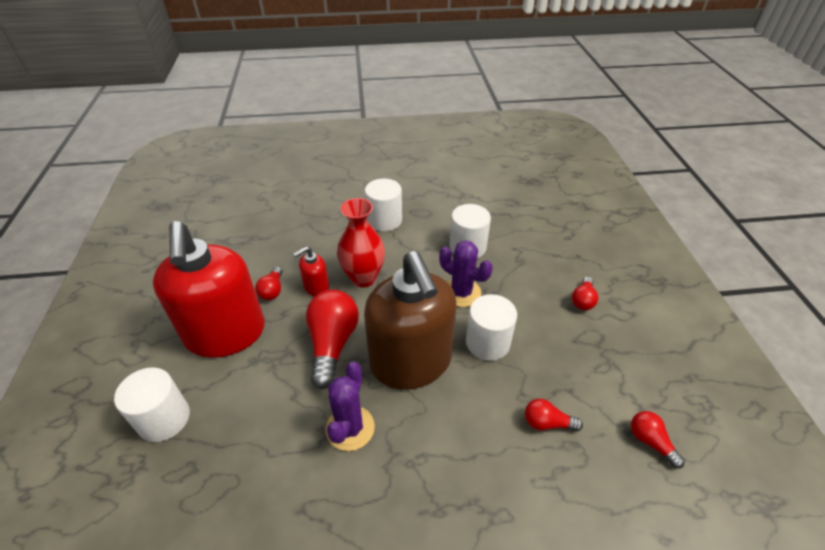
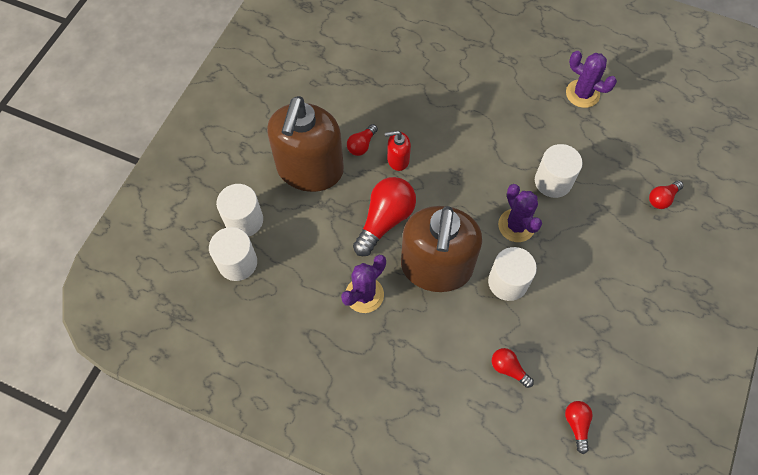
camera: 30 degrees right, 20 degrees up
(226, 334) = (310, 170): red soap dispenser -> brown soap dispenser
(363, 278) = (441, 169): red vase -> none
(384, 220) = (494, 114): white cylinder -> white cylinder (237, 263)
(446, 182) = (582, 94): none -> purple cactus
(583, 300) = (619, 287): red light bulb -> red light bulb (662, 198)

